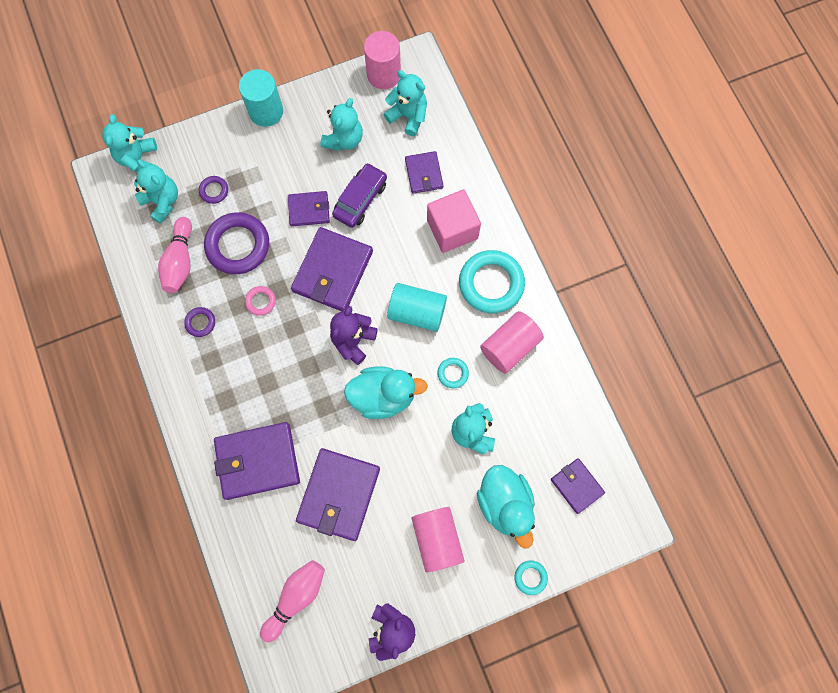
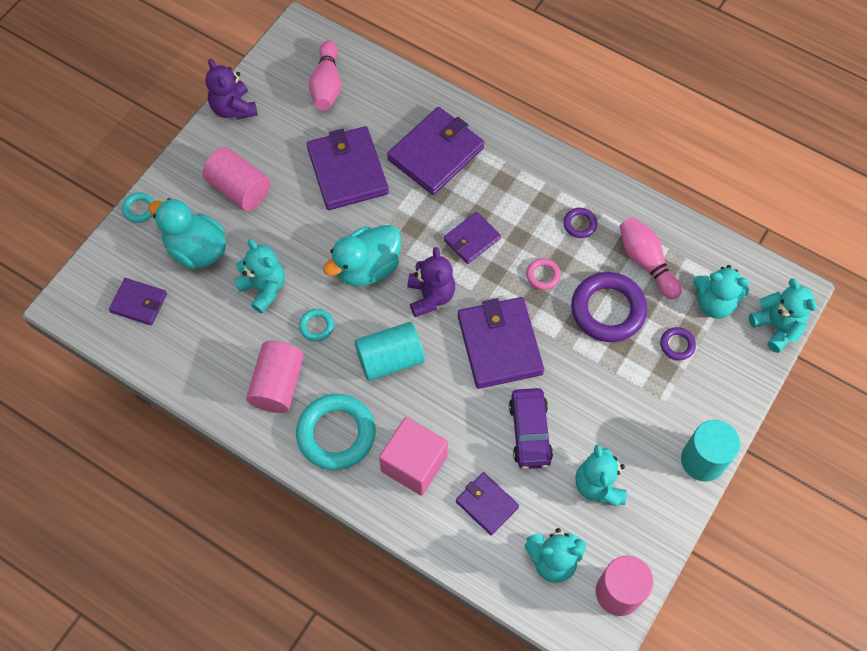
camera: 145 degrees right, 10 degrees down
(309, 210) = (571, 388): purple wallet -> purple wallet (471, 239)

